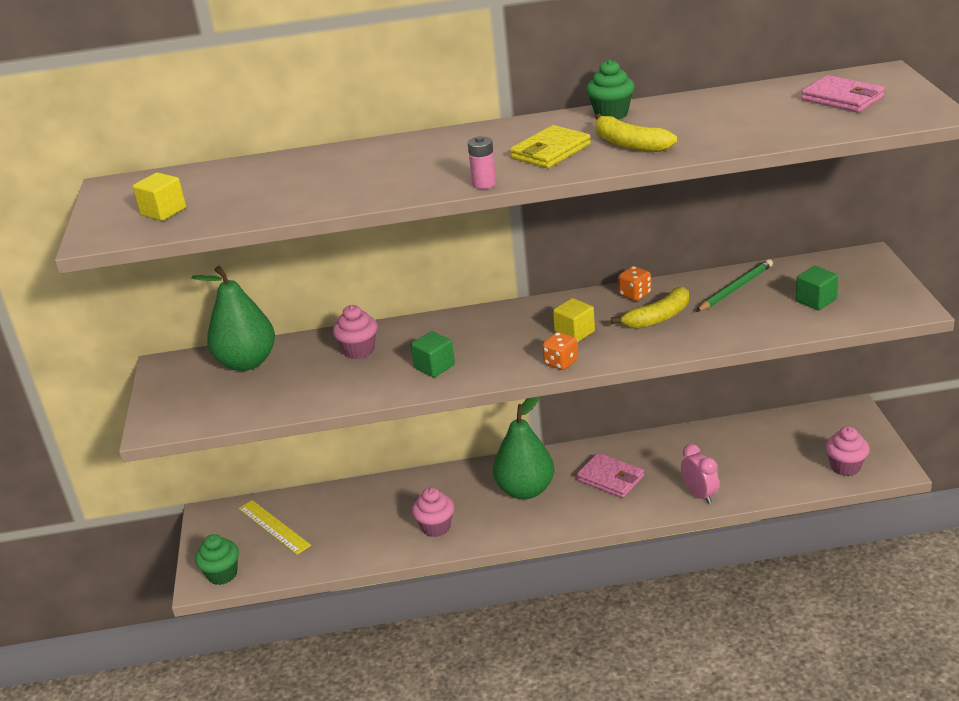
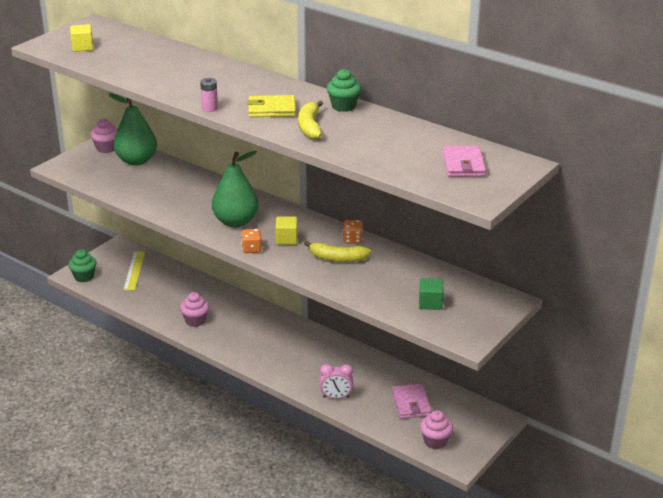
camera: 40 degrees right, 0 degrees up
(359, 350) = (186, 185): pink cupcake -> pink cupcake (106, 148)
(434, 366) = (200, 214): green cube -> none
(525, 490) = (262, 333): green pear -> green pear (235, 222)
(610, 478) = (309, 357): pink wallet -> pink wallet (411, 403)
(699, 494) = (336, 397): pink clock -> pink clock turned 75 degrees clockwise
(735, 289) = (405, 270): green pencil -> none

